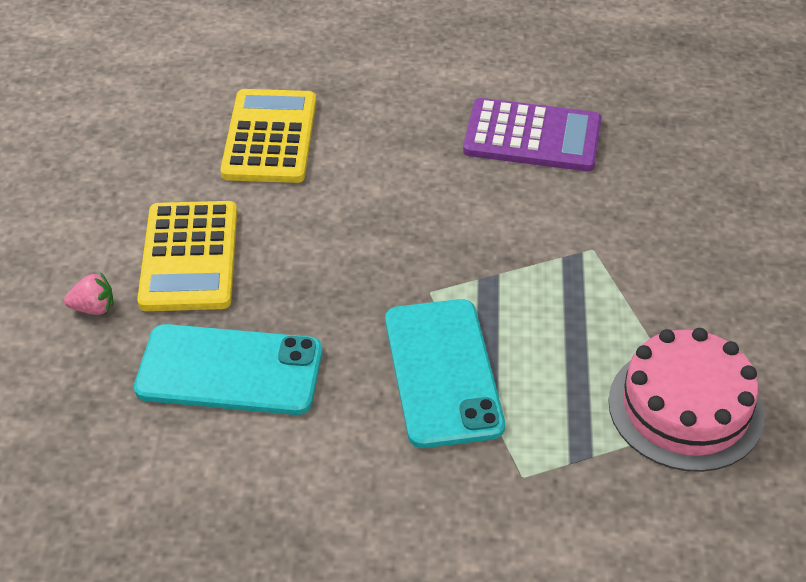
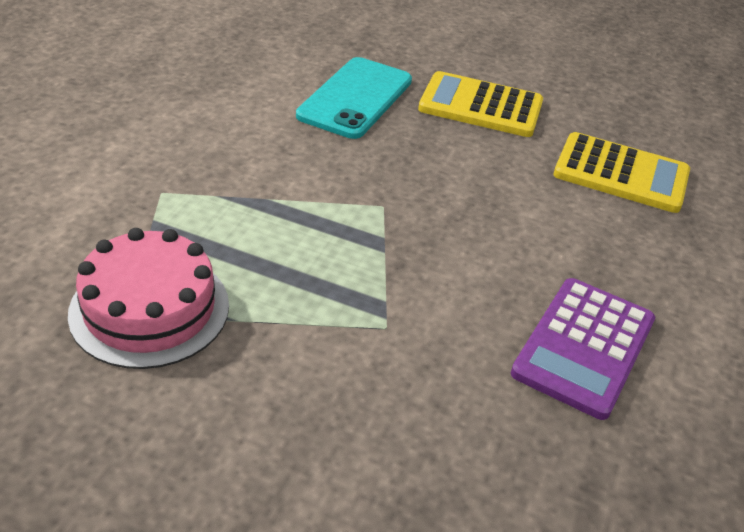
camera: 105 degrees right, 5 degrees down
(93, 308) = (446, 62): pink strawberry -> none
(442, 372) = (290, 186): turquoise phone -> none

